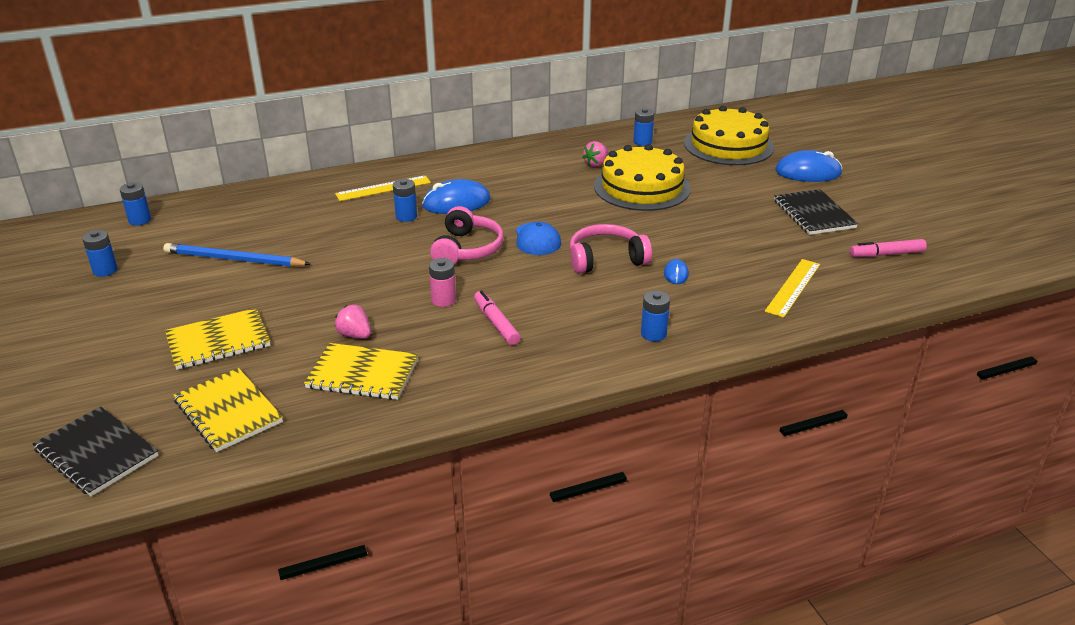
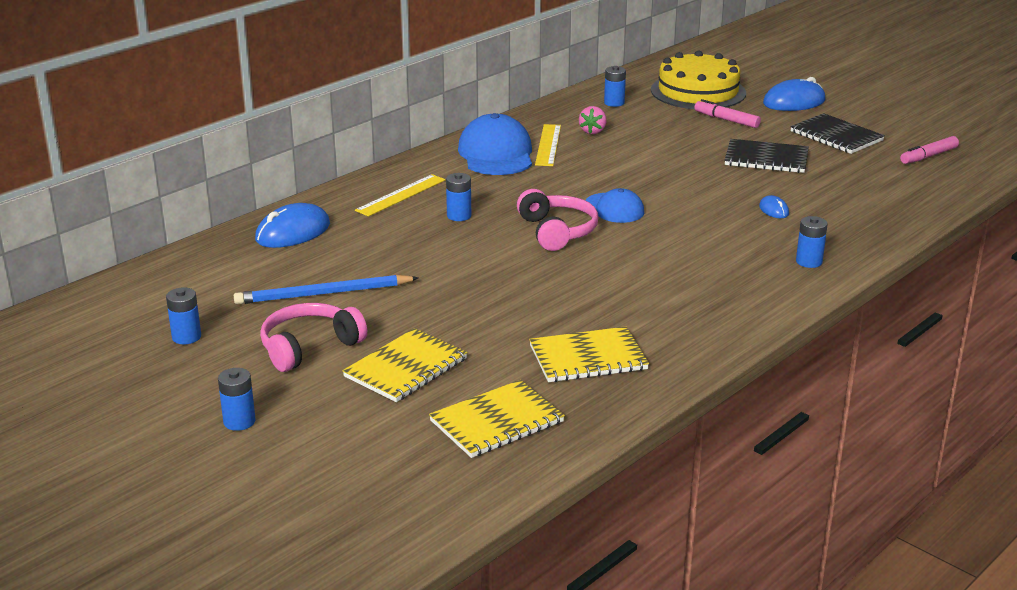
camera: 25 degrees left, 5 degrees down
(96, 453) = (408, 491): black notebook -> black notebook (766, 159)
(140, 220) = (159, 282): blue battery -> blue battery (239, 421)
(228, 411) = (497, 421): yellow notebook -> yellow notebook turned 60 degrees counterclockwise
(355, 335) = (539, 328): pink strawberry -> none
(443, 300) = (588, 279): pink battery -> none
(456, 203) = (495, 193): blue mouse -> blue mouse (293, 232)
(495, 168) = (496, 154): none -> blue cap
(496, 323) = (661, 286): pink marker -> pink marker (726, 120)
(606, 259) = (698, 211): pink headphones -> pink headphones (309, 347)
(642, 187) = (660, 143): yellow cake -> none
(793, 287) = (882, 199): yellow ruler -> yellow ruler (548, 145)

